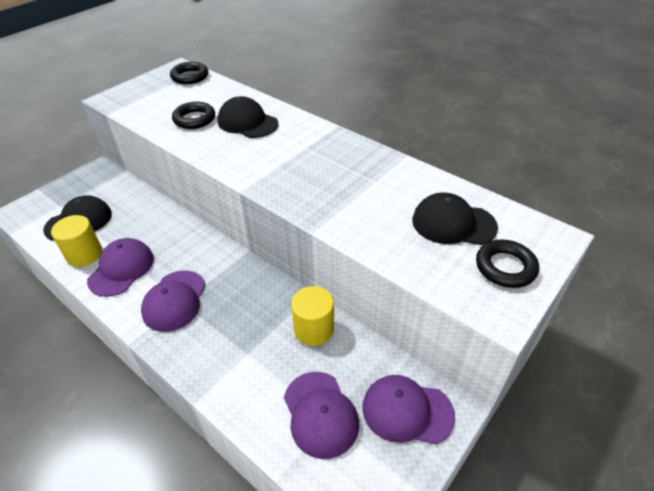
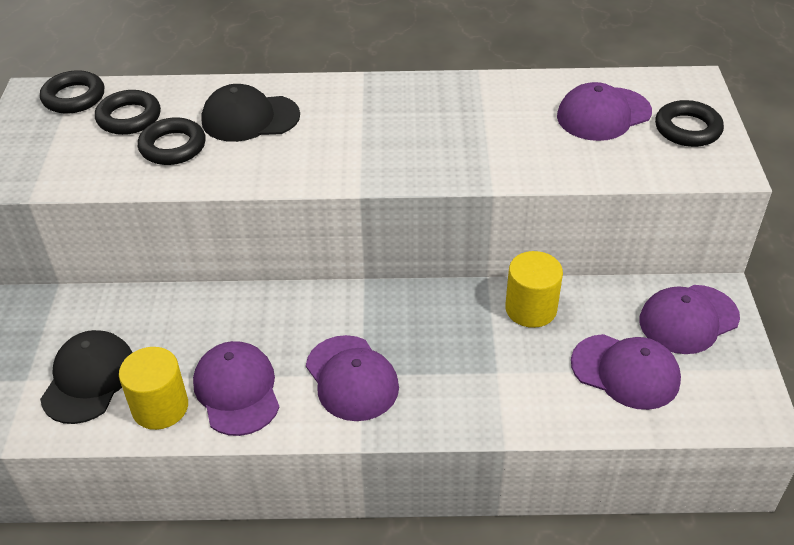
camera: 40 degrees left, 0 degrees up
(197, 96) = (129, 118): none -> black ring
(453, 223) = (603, 114): black cap -> purple cap

